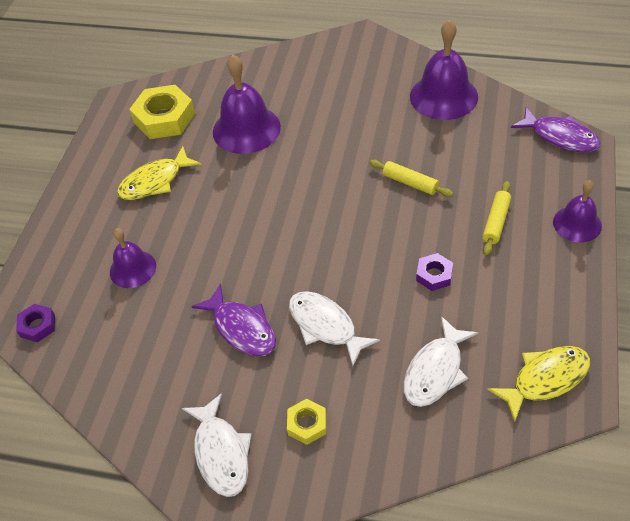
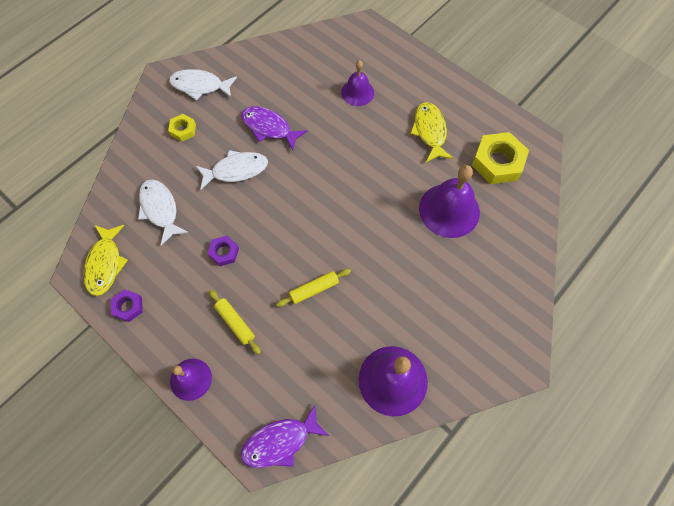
camera: 115 degrees right, 15 degrees up
(37, 326) = (347, 36): purple nut -> purple nut (128, 307)
(241, 328) = (269, 128): purple fish -> purple fish turned 45 degrees clockwise

